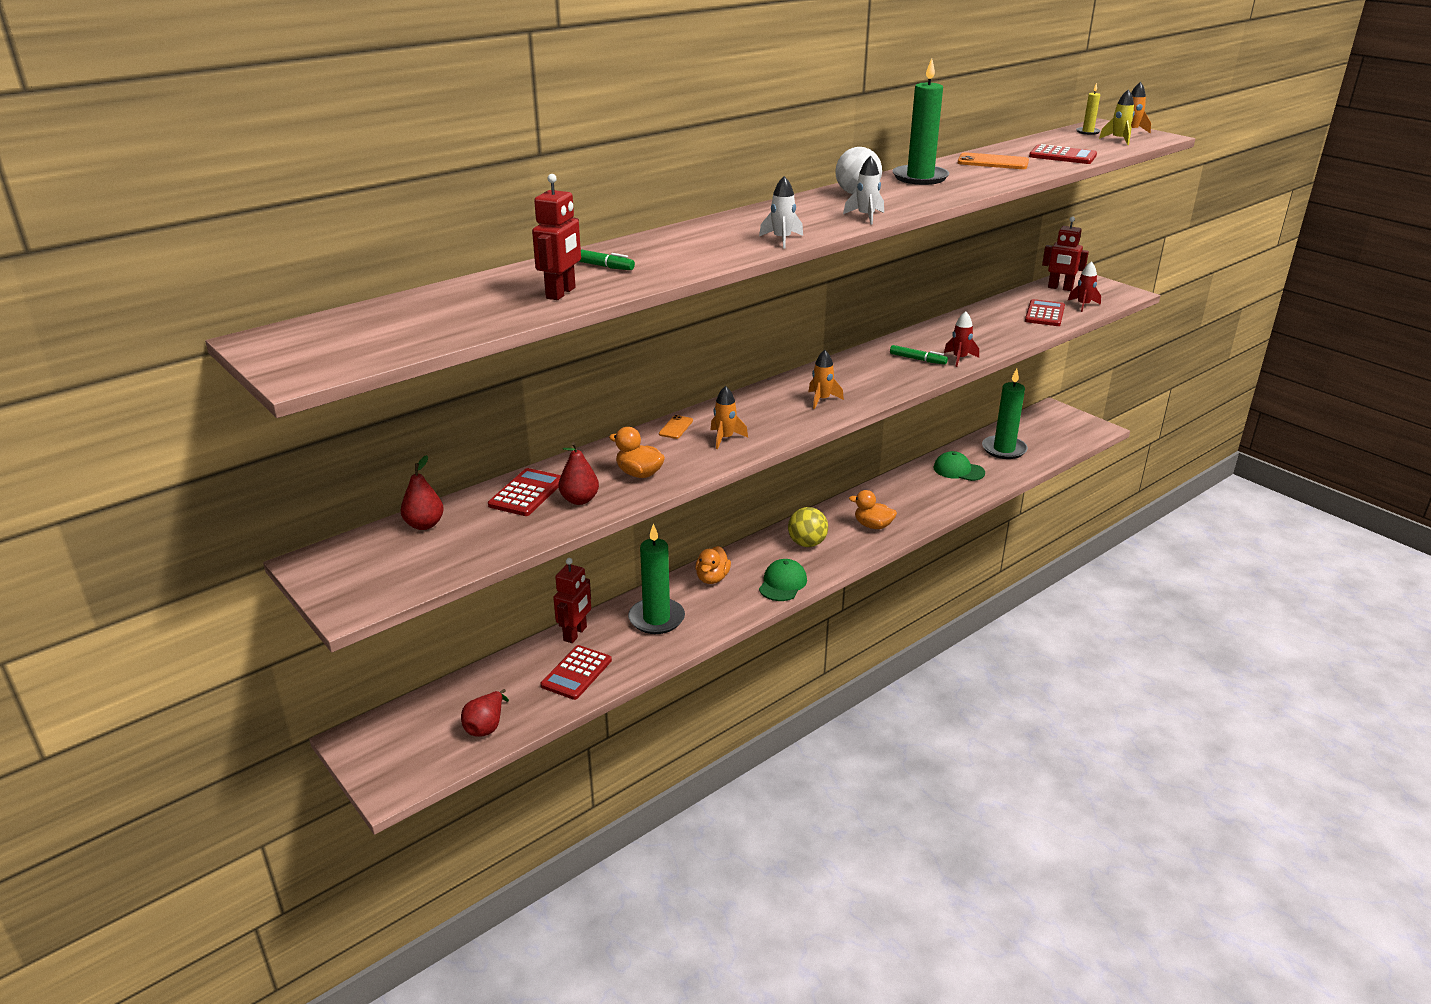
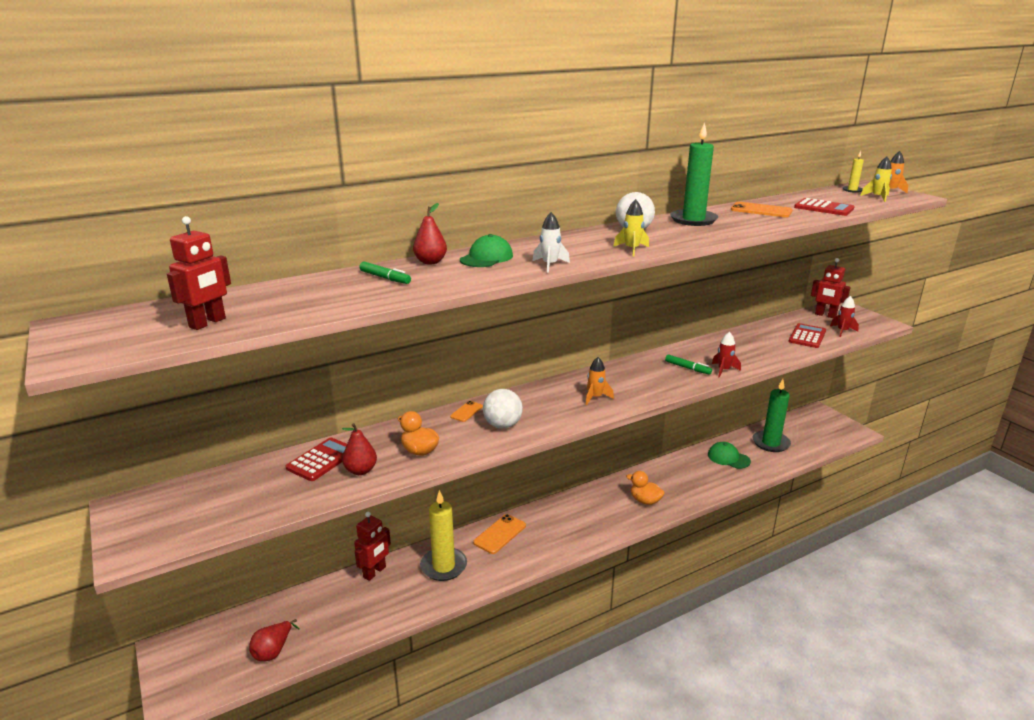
camera: 10 degrees right, 5 degrees down
(424, 525) = (228, 480): red pear -> red pear (430, 262)
(561, 293) = (337, 300): red robot -> red robot (208, 323)
(576, 673) = (363, 609): red calculator -> none
(656, 619) = (443, 566): green candle -> yellow candle
(712, 578) = (500, 534): orange duck -> orange phone
(725, 438) = (502, 425): orange rocket -> white ball
(782, 583) = (556, 546): green cap -> green cap (486, 258)
(807, 543) = (586, 511): yellow ball -> none
(866, 217) = (631, 249): white rocket -> yellow rocket

